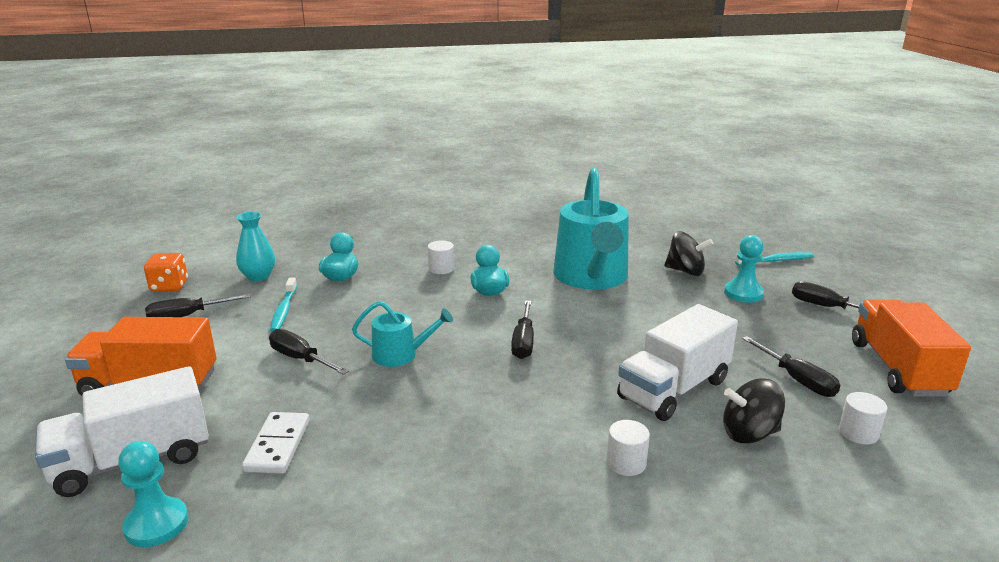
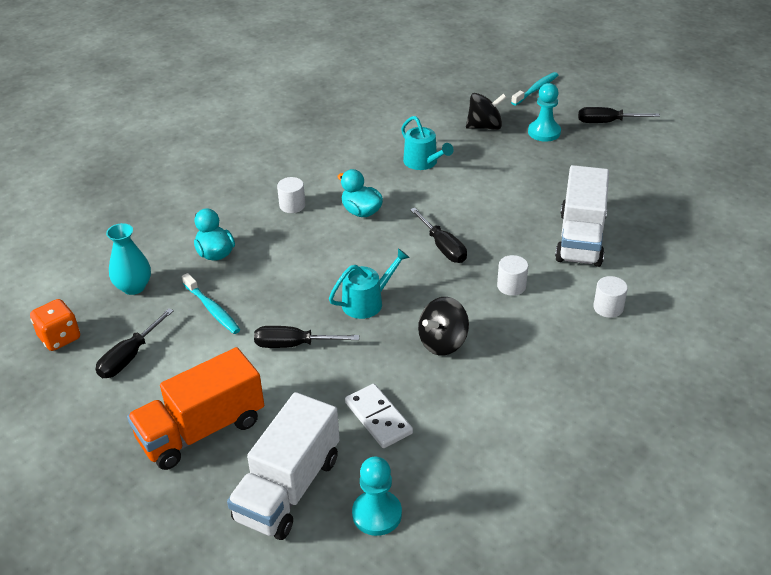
camera: 35 degrees left, 15 degrees up
(591, 277) = (423, 162): turquoise watering can -> turquoise watering can, size x0.48
(749, 433) = (653, 250): black spinning top -> black spinning top (443, 342)
(798, 380) = (643, 195): black screwdriver -> none
(858, 433) = (707, 219): white cylinder -> white cylinder (511, 286)
(898, 368) = (688, 158): orange truck -> none

